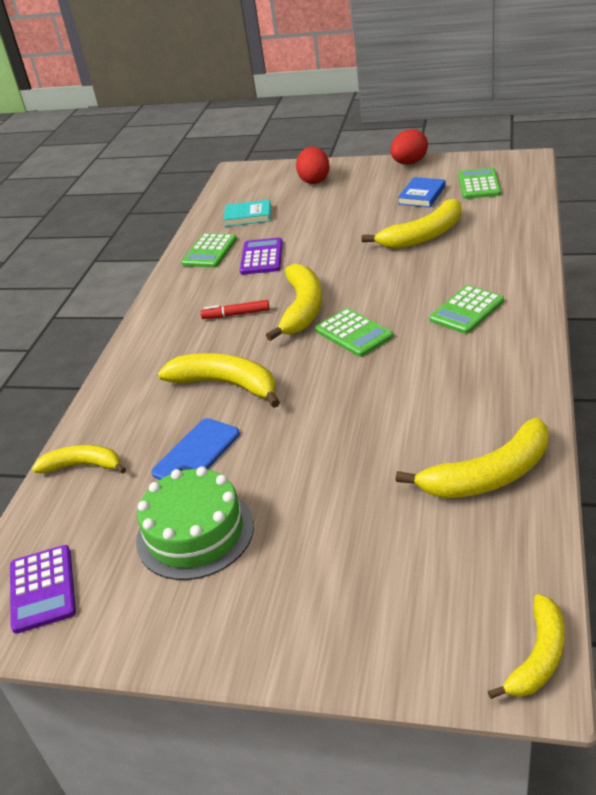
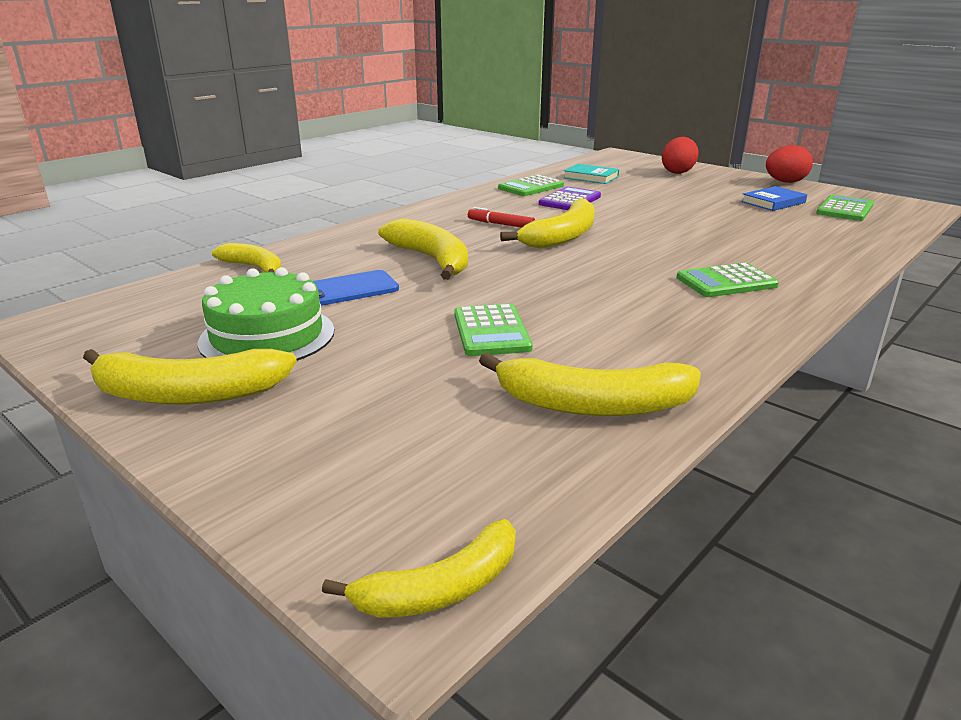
camera: 25 degrees right, 10 degrees down
(42, 589) = (111, 323): purple calculator -> none
(353, 333) = (588, 264): green calculator -> green calculator (491, 331)
(423, 236) = (742, 225): yellow banana -> yellow banana (187, 394)

